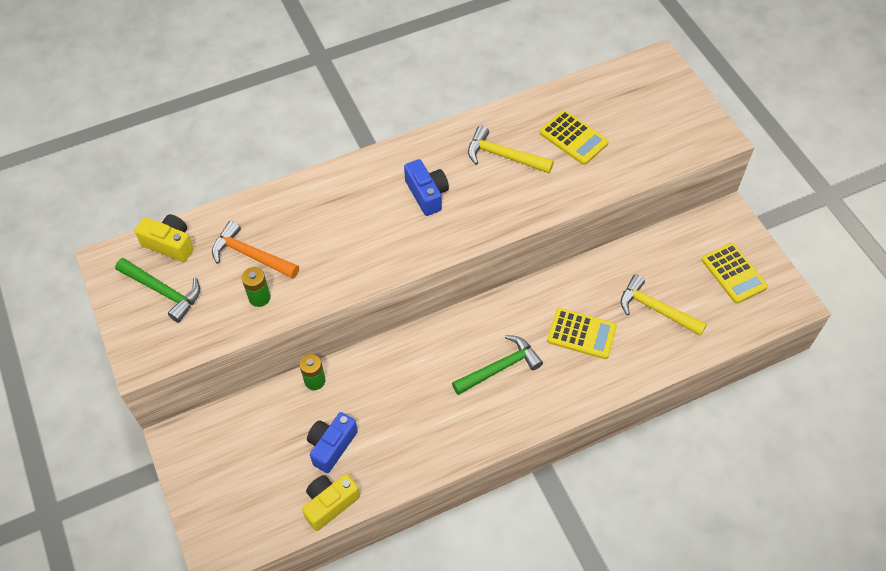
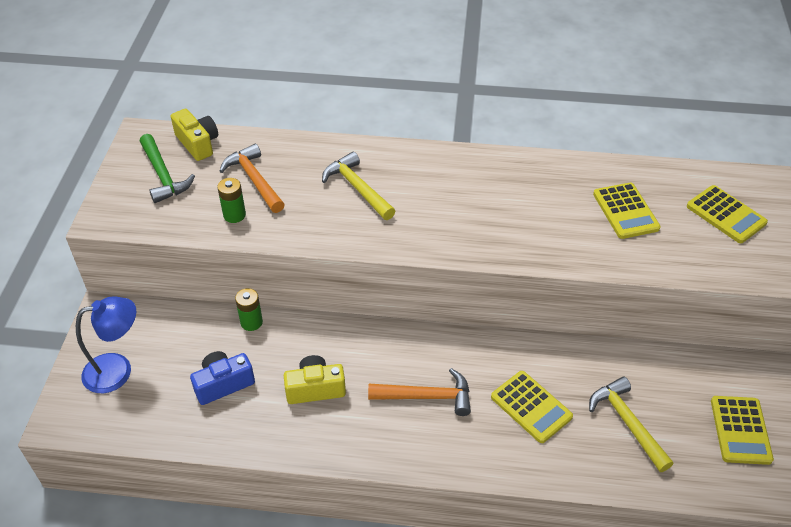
camera: 30 degrees right, 10 degrees down
(231, 484) = (118, 370): none -> blue lamp
(330, 504) = (183, 433): yellow camera -> yellow camera (315, 389)
(427, 194) = (445, 198): blue camera -> none
(500, 368) = (427, 396): green hammer -> orange hammer
(503, 156) = (543, 198): yellow hammer -> yellow hammer (357, 188)
(647, 106) = (726, 215): none -> yellow calculator

